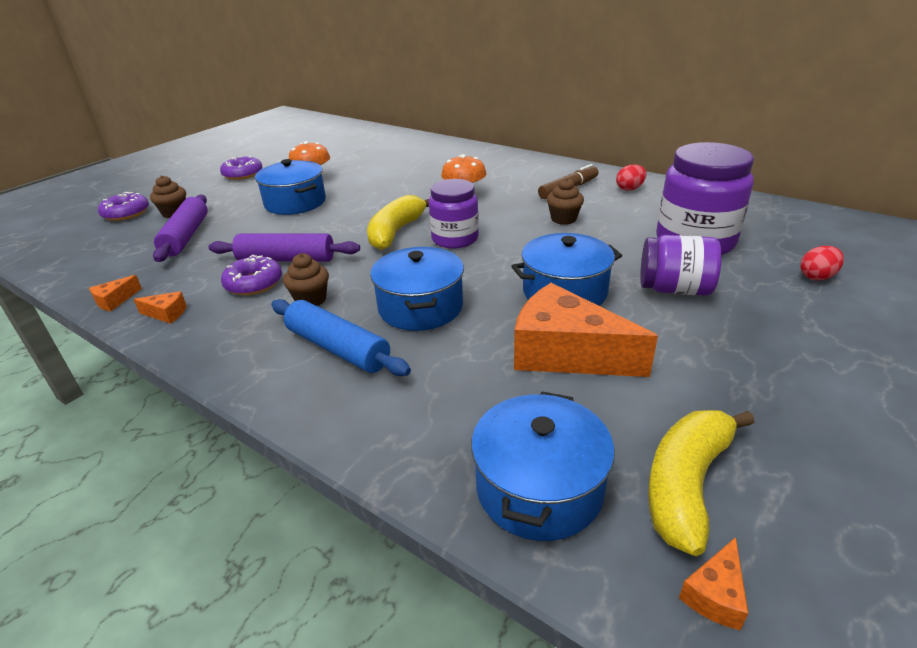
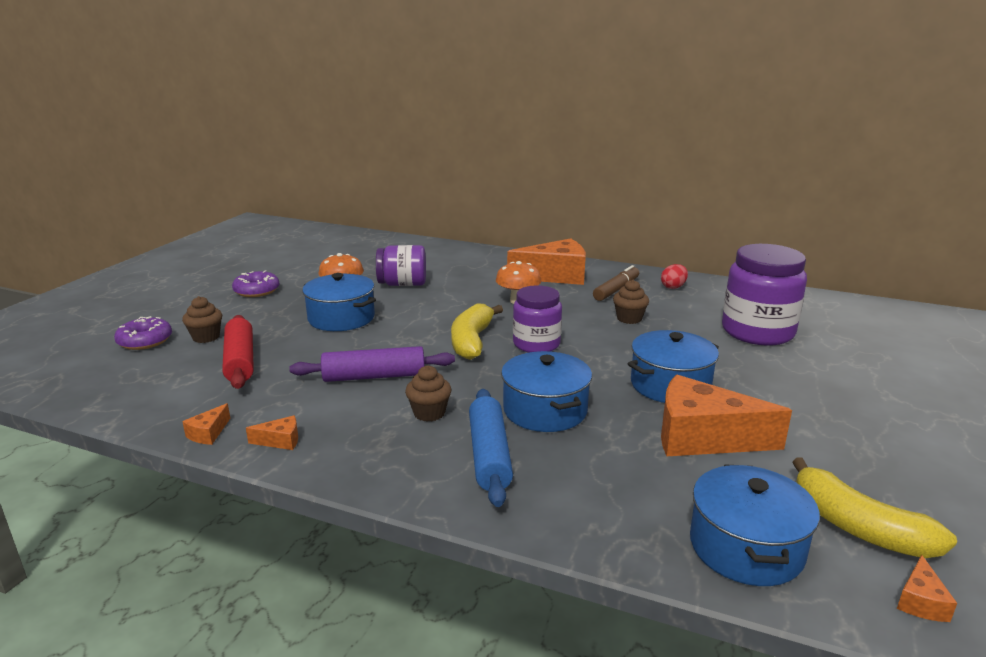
camera: 15 degrees left, 10 degrees down
(186, 236) = (240, 361): purple rolling pin -> red rolling pin
(254, 283) = (356, 402): purple donut -> none
(338, 348) = (489, 455): blue rolling pin -> blue rolling pin turned 60 degrees clockwise
(516, 172) = (555, 276): none -> orange cheese
(674, 289) = (763, 375): purple jar -> purple jar (402, 284)
(686, 484) = (858, 527): yellow banana -> yellow banana turned 60 degrees counterclockwise
(817, 277) = (871, 355): red egg -> none

